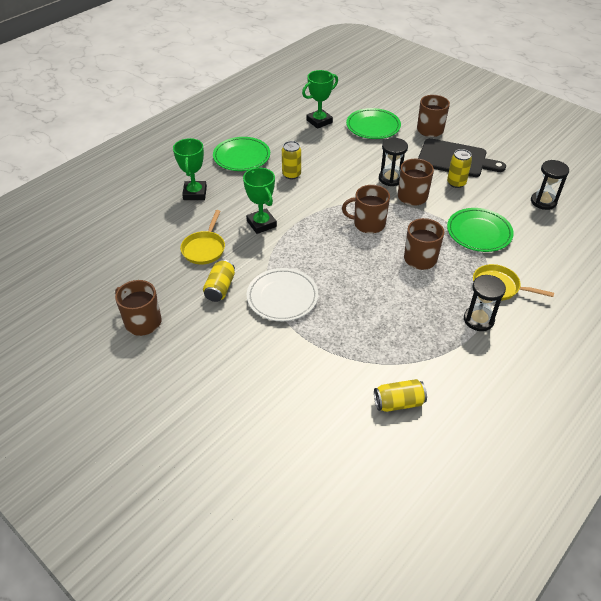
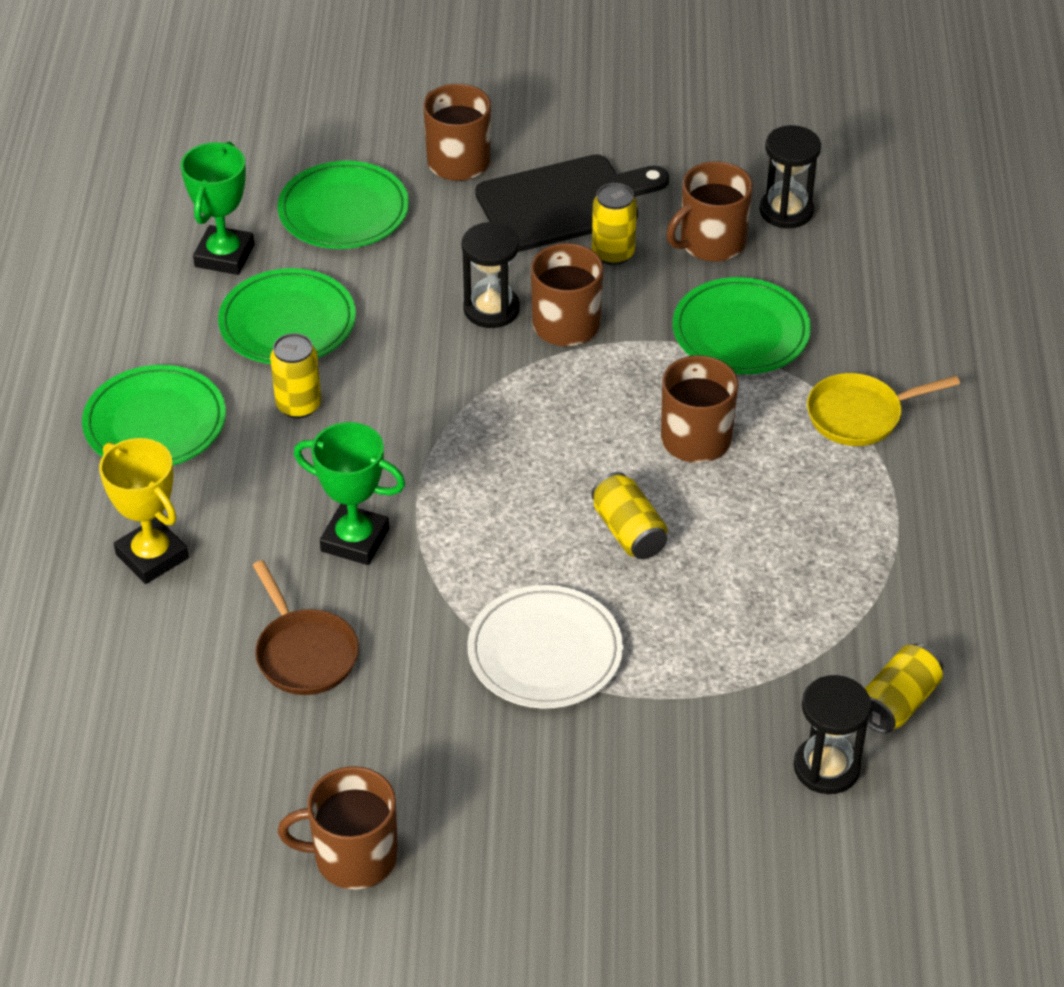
camera: 40 degrees left, 0 degrees up
(195, 193) = (152, 556): green trophy -> yellow trophy
(204, 248) = (304, 653): yellow pan -> brown pan
(220, 288) = (420, 707): yellow can -> yellow can (628, 531)
(316, 149) = (287, 323): none -> green plate
(368, 224) = (545, 424): brown mug -> brown mug (711, 243)
(478, 320) = (883, 492): black hourglass -> black hourglass (826, 767)

